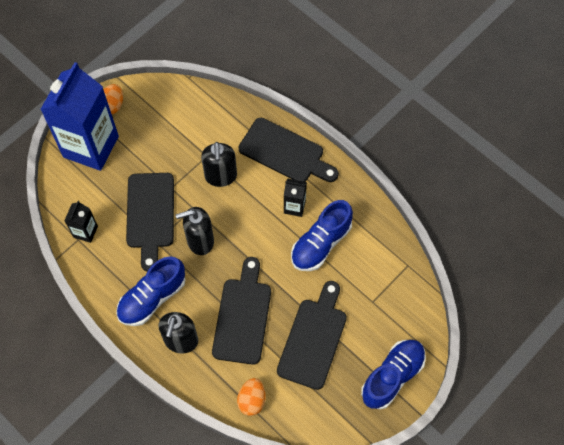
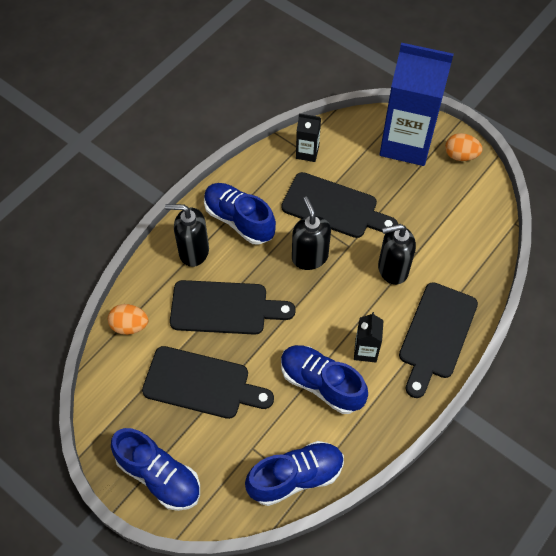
camera: 85 degrees right, 5 degrees down
(150, 215) = (334, 207): black cutting board -> black cutting board turned 150 degrees counterclockwise
(398, 270) = (295, 477): none -> blue shoe

